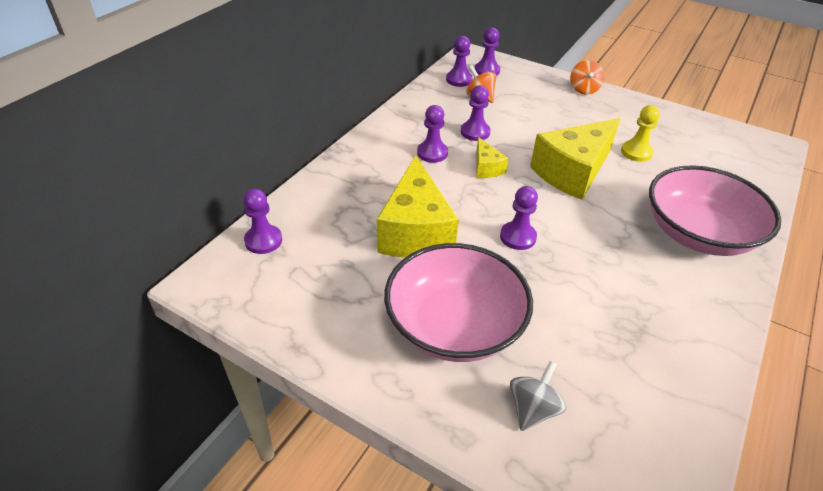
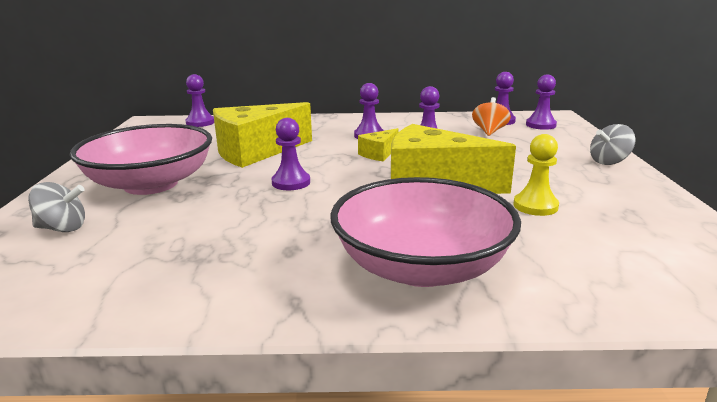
camera: 60 degrees right, 20 degrees down
(583, 89) = (609, 162): orange spinning top -> grey spinning top

